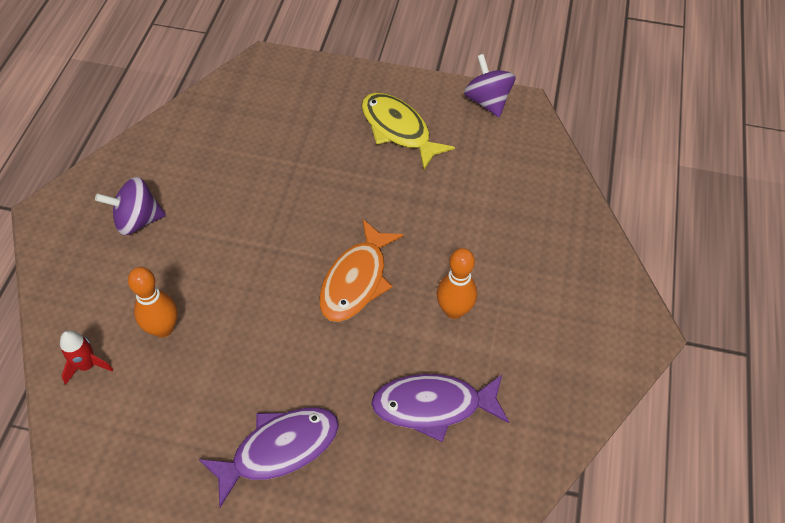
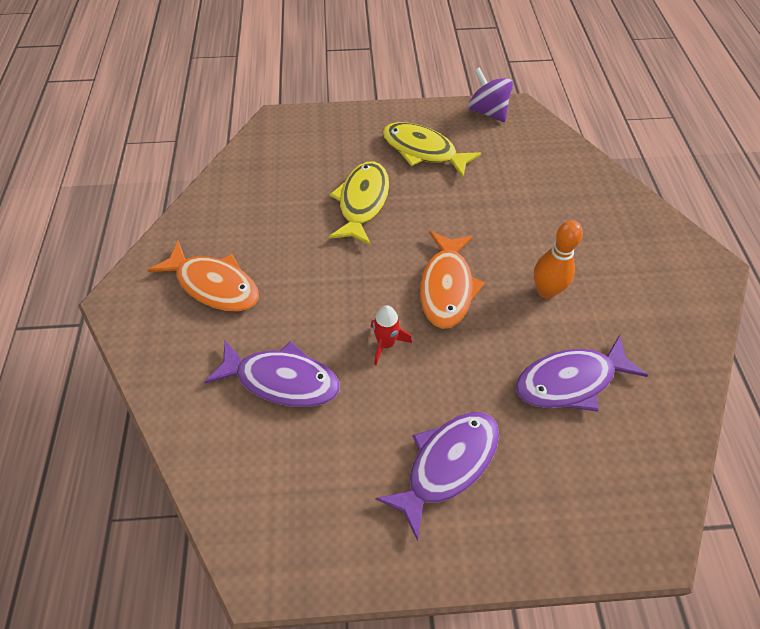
camera: 15 degrees left, 0 degrees up
(87, 365) = (218, 437): red rocket -> red rocket (386, 344)
(137, 220) = (214, 285): purple spinning top -> orange fish
(163, 329) = (282, 380): orange bowling pin -> purple fish
(312, 171) = (362, 202): none -> yellow fish

